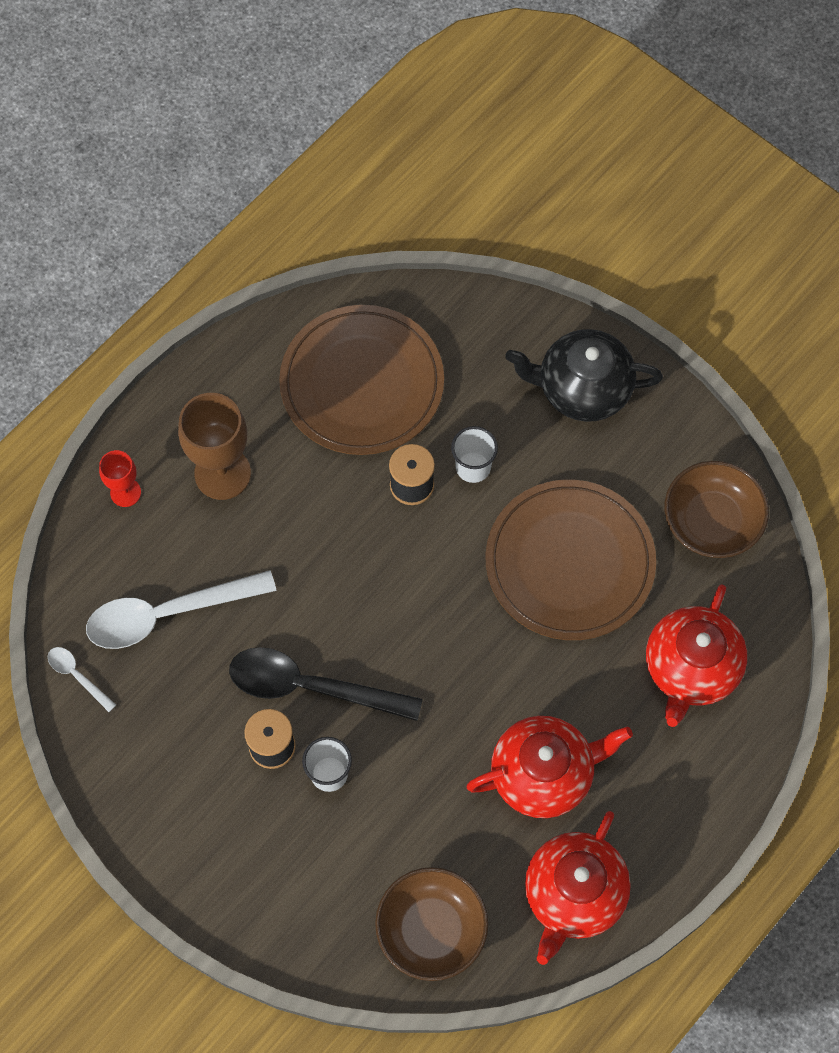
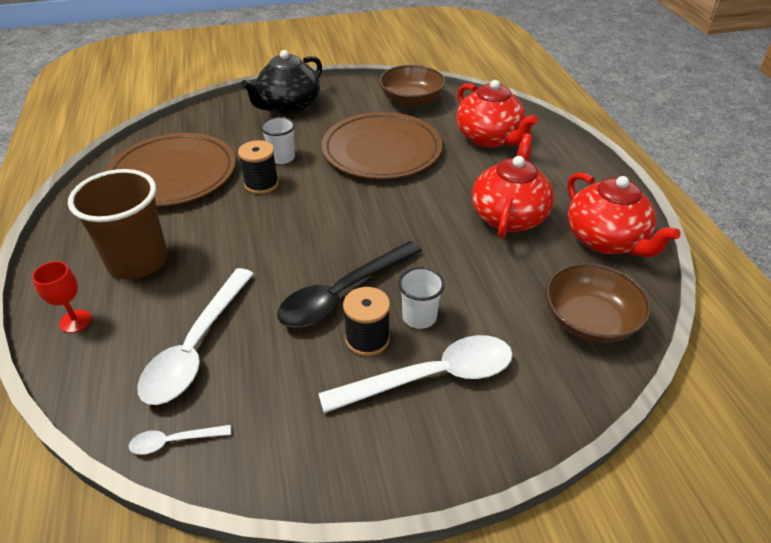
camera: 55 degrees left, 25 degrees down
(222, 473) = (138, 261): brown goblet -> brown cup
(267, 827) = (432, 377): none -> white spoon

